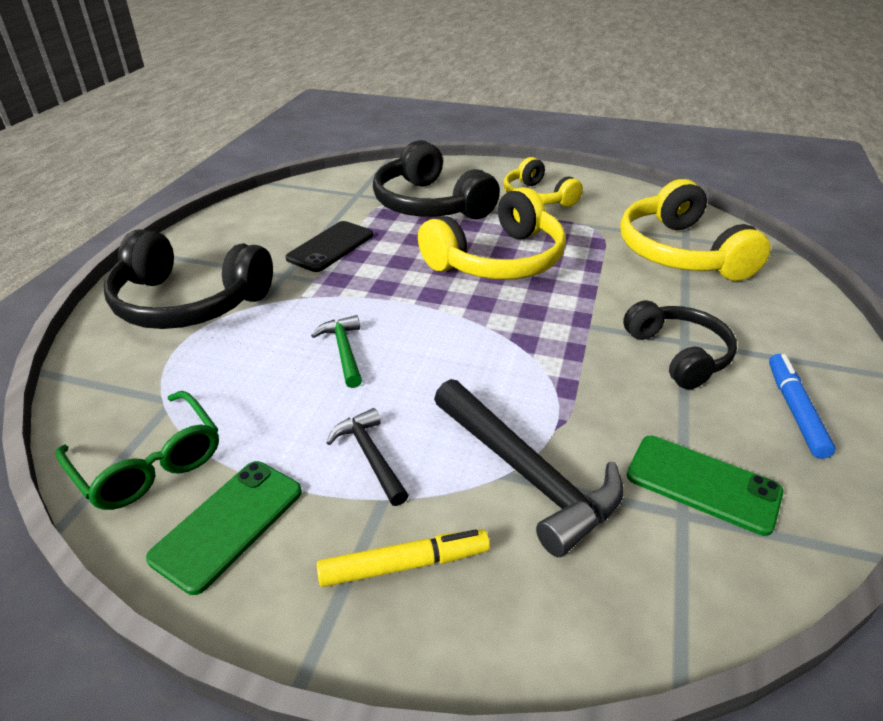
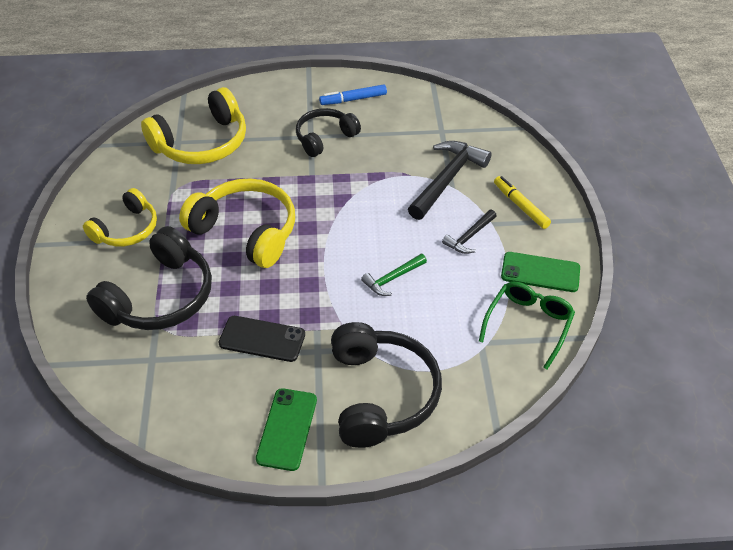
camera: 110 degrees left, 10 degrees up
(703, 484) = (420, 126): green phone -> green phone (287, 429)

